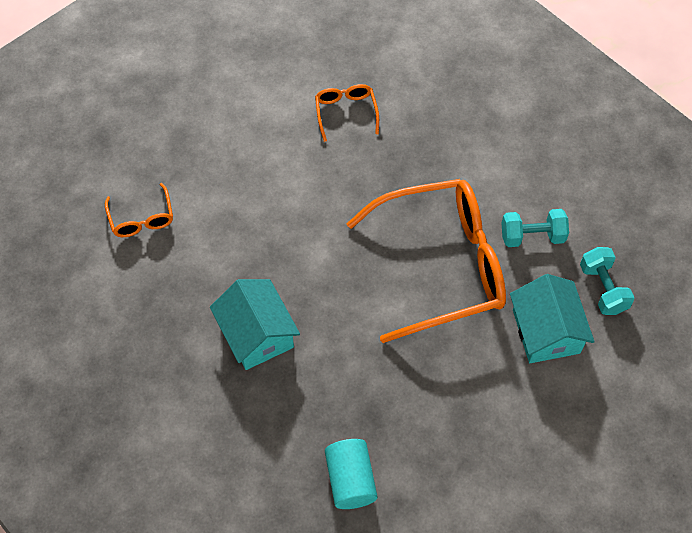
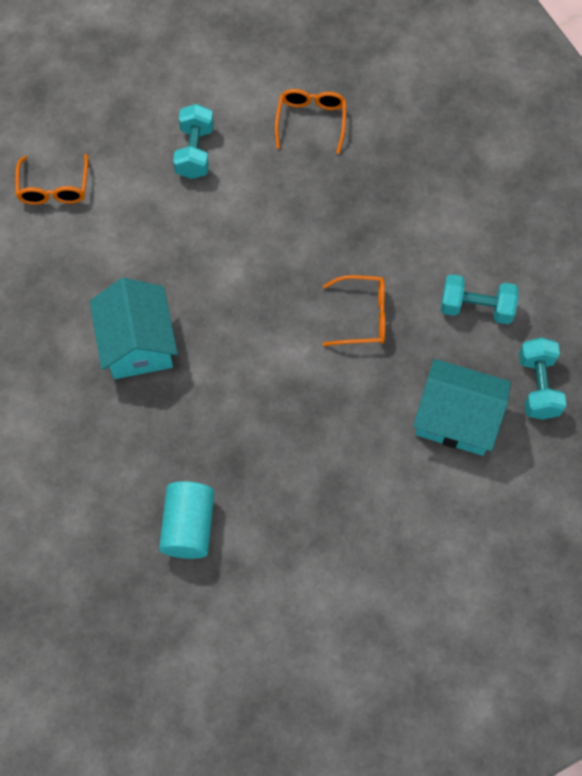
camera: 15 degrees right, 5 degrees up
(255, 160) = (195, 152): none -> turquoise dumbbell
(440, 265) = (362, 316): orange glasses -> orange glasses, size x0.43
(546, 331) = (457, 418): turquoise house -> turquoise house turned 75 degrees counterclockwise

